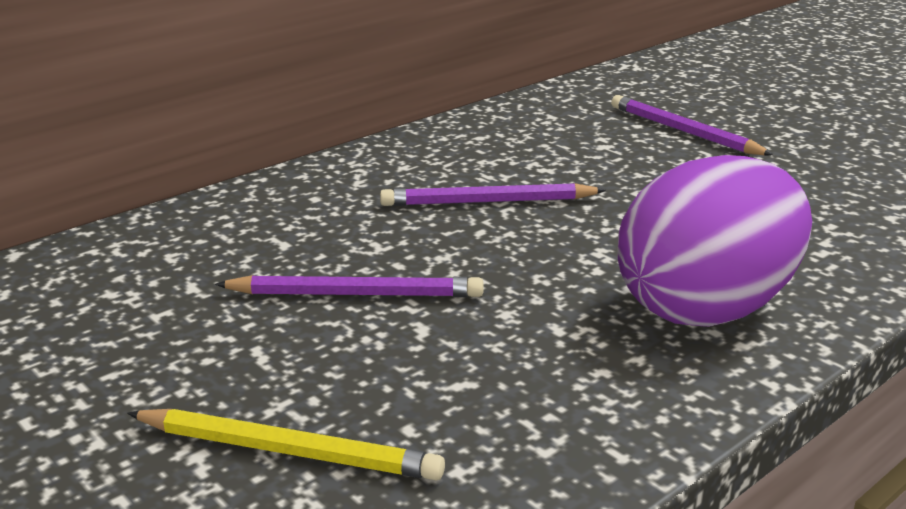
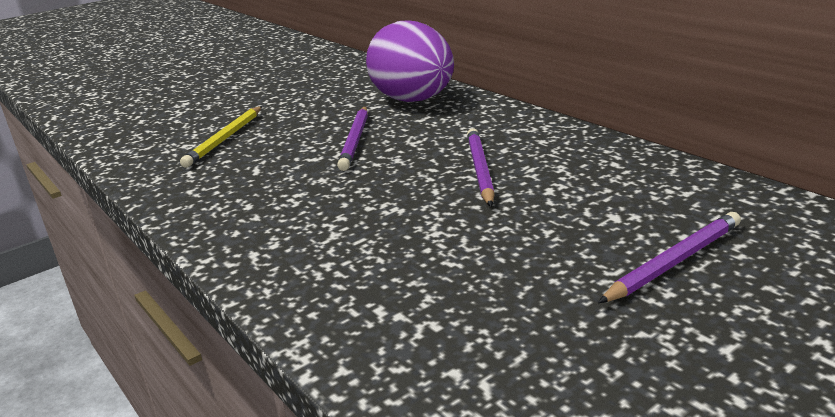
camera: 95 degrees right, 0 degrees up
(706, 308) = (302, 243): purple egg -> purple egg (413, 100)

